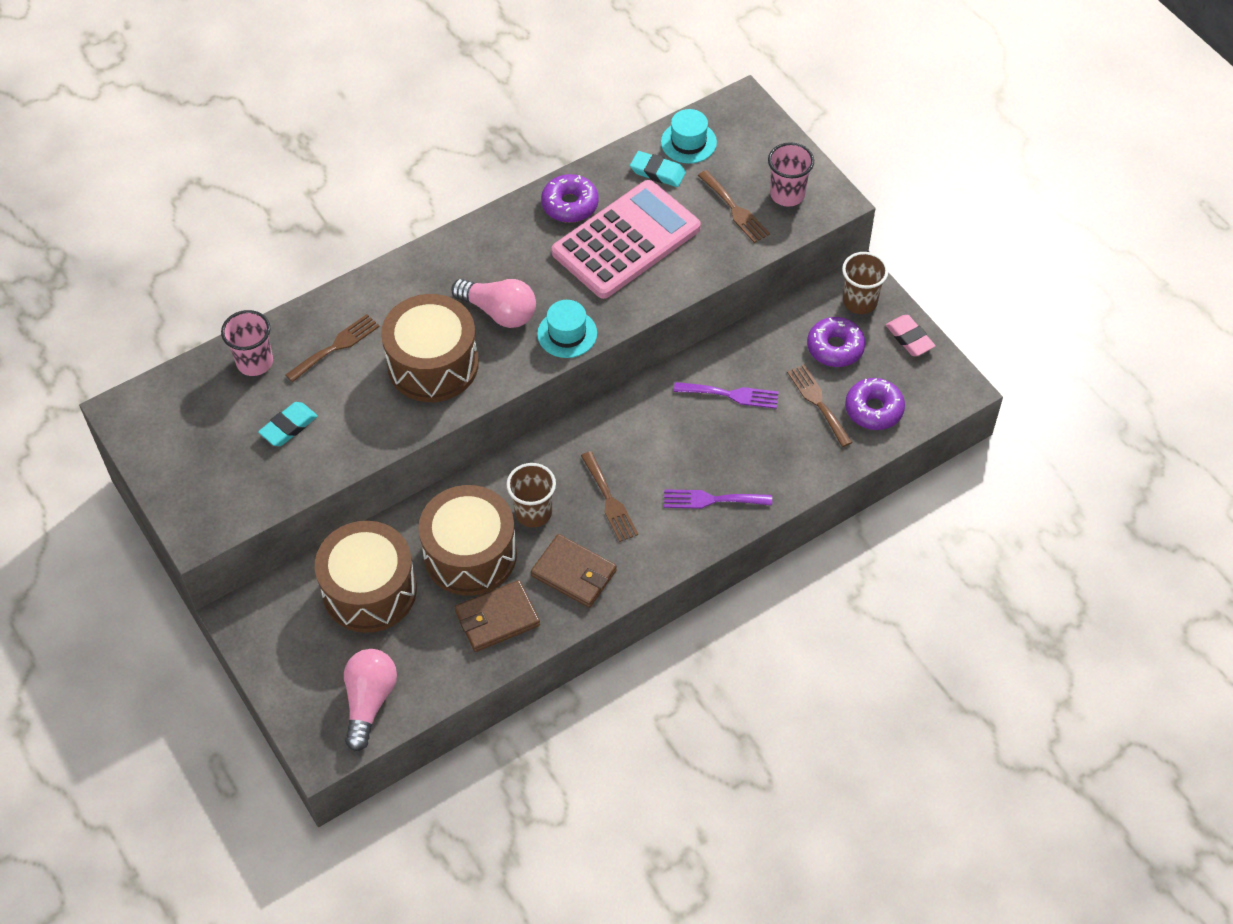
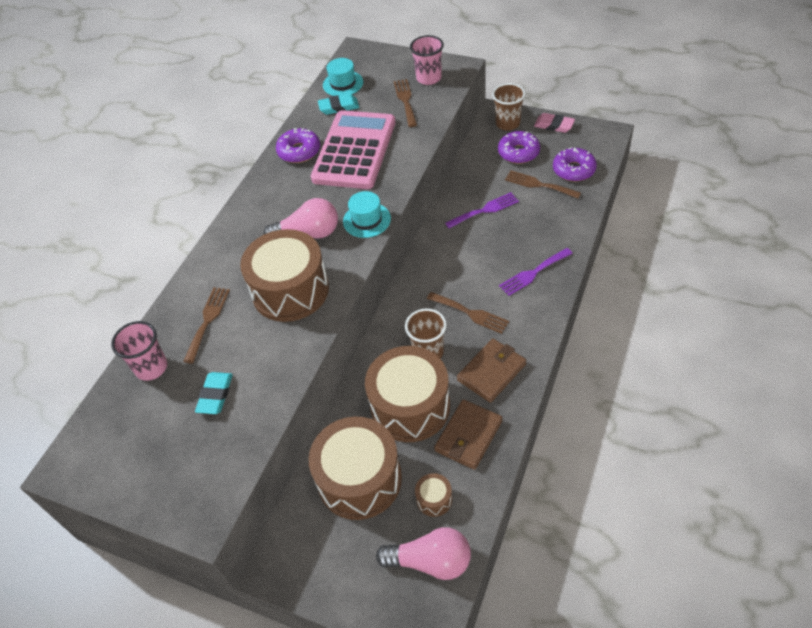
camera: 30 degrees left, 5 degrees down
(369, 701) = (430, 561): pink light bulb -> pink light bulb turned 120 degrees clockwise
(417, 653) = (434, 499): none -> brown drum
(574, 573) = (491, 372): brown wallet -> brown wallet turned 45 degrees counterclockwise
(735, 209) = (405, 101): brown fork -> brown fork turned 120 degrees counterclockwise

